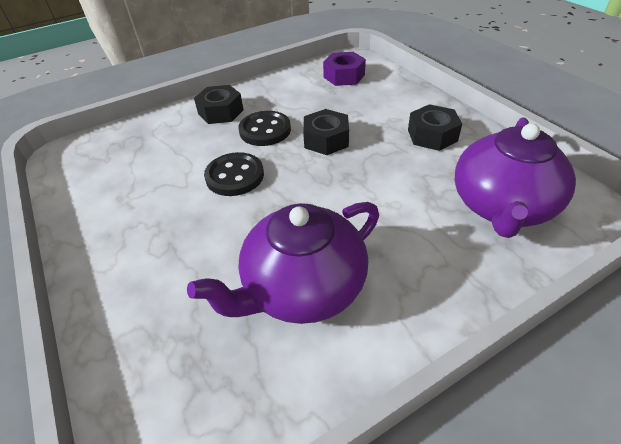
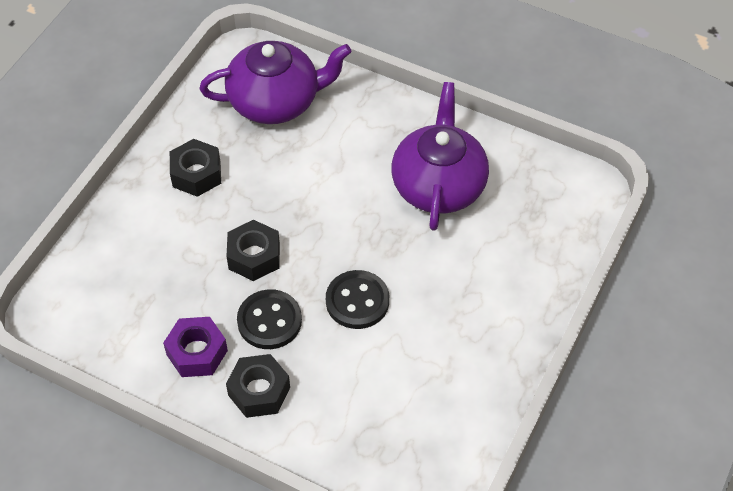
camera: 125 degrees left, 10 degrees up
(302, 287) = (438, 185): purple teapot -> purple teapot turned 105 degrees counterclockwise
(344, 76) = (105, 304): purple nut -> purple nut (197, 352)

